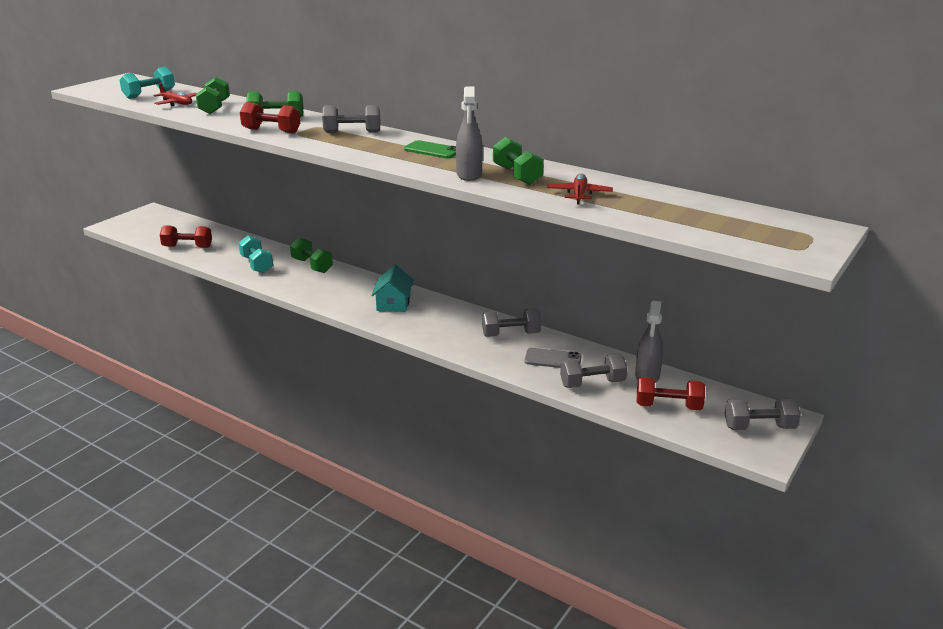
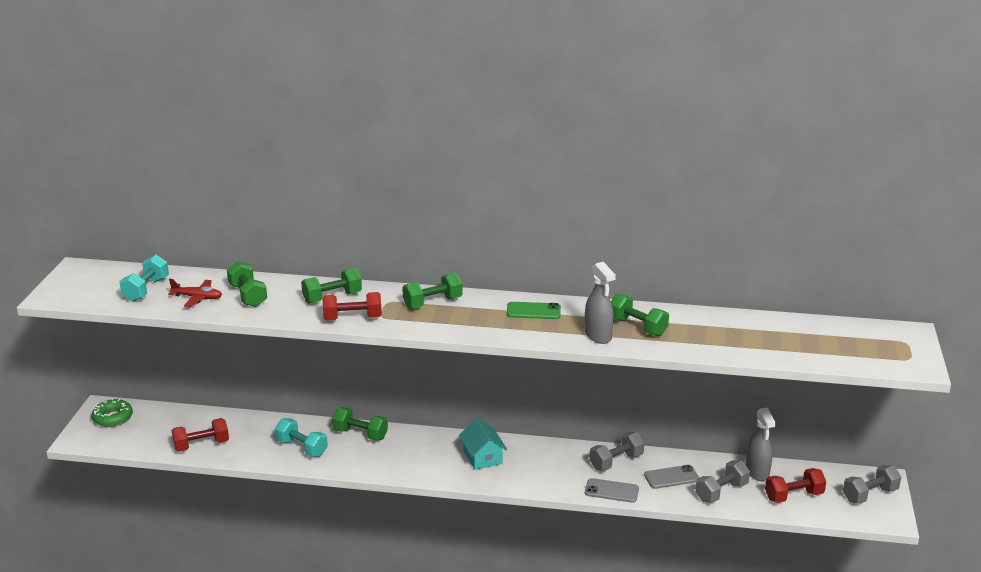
camera: 25 degrees left, 0 degrees up
(149, 218) = (113, 418): none -> green donut
(352, 132) = (432, 303): grey dumbbell -> green dumbbell
(482, 356) = (611, 491): none -> grey phone
(579, 195) = (708, 338): red plane -> none

